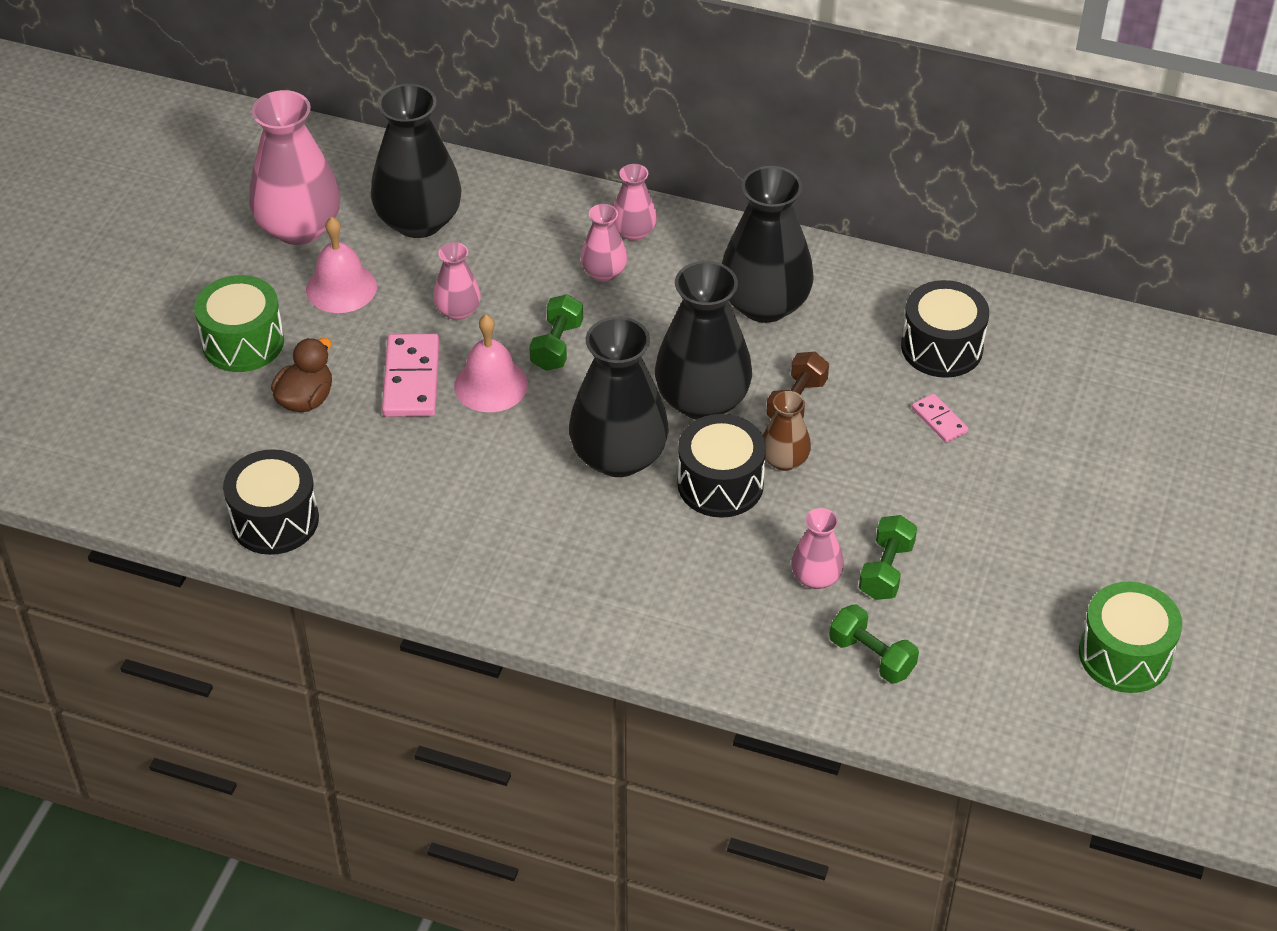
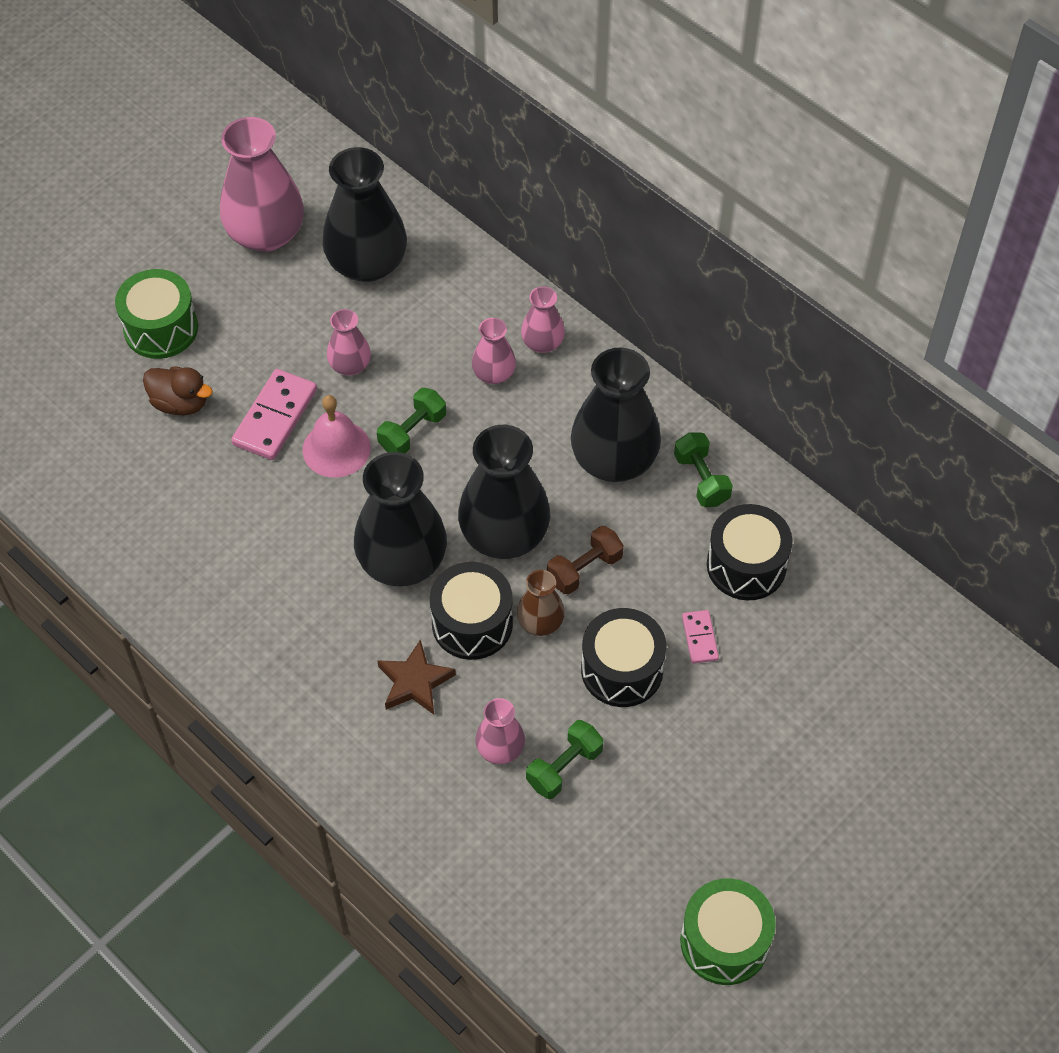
camera: 25 degrees right, 10 degrees up
(275, 520) = (94, 508): black drum -> black drum (622, 670)
(306, 399) = (180, 403): brown duck -> brown duck turned 60 degrees clockwise
(341, 287) = (267, 306): pink bell -> none
(698, 553) = (414, 682): none -> brown star
(871, 657) = (502, 845): green dumbbell -> green dumbbell (701, 479)

